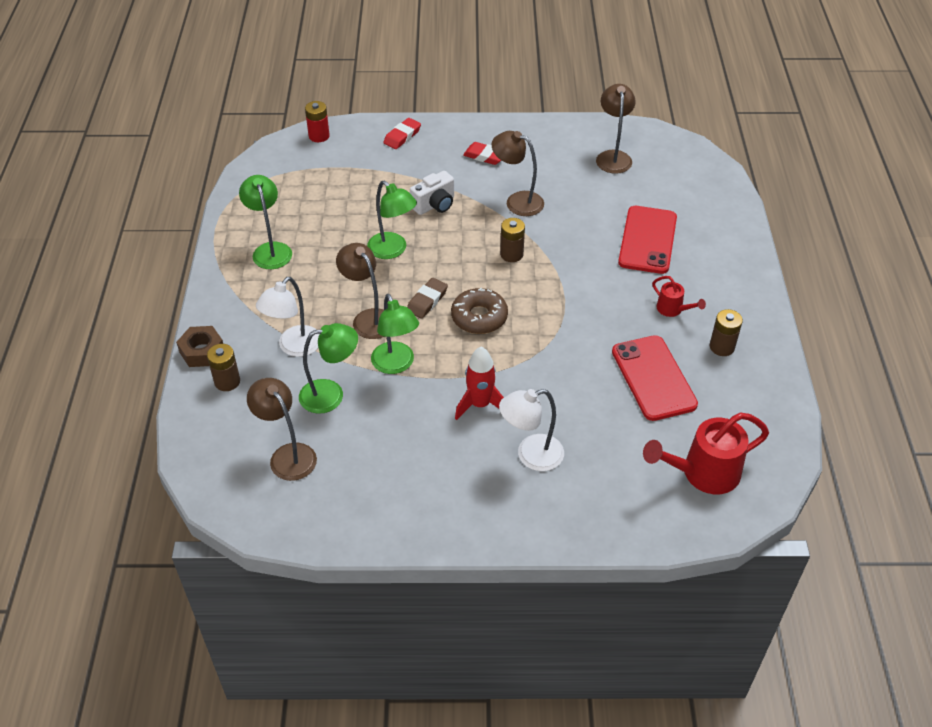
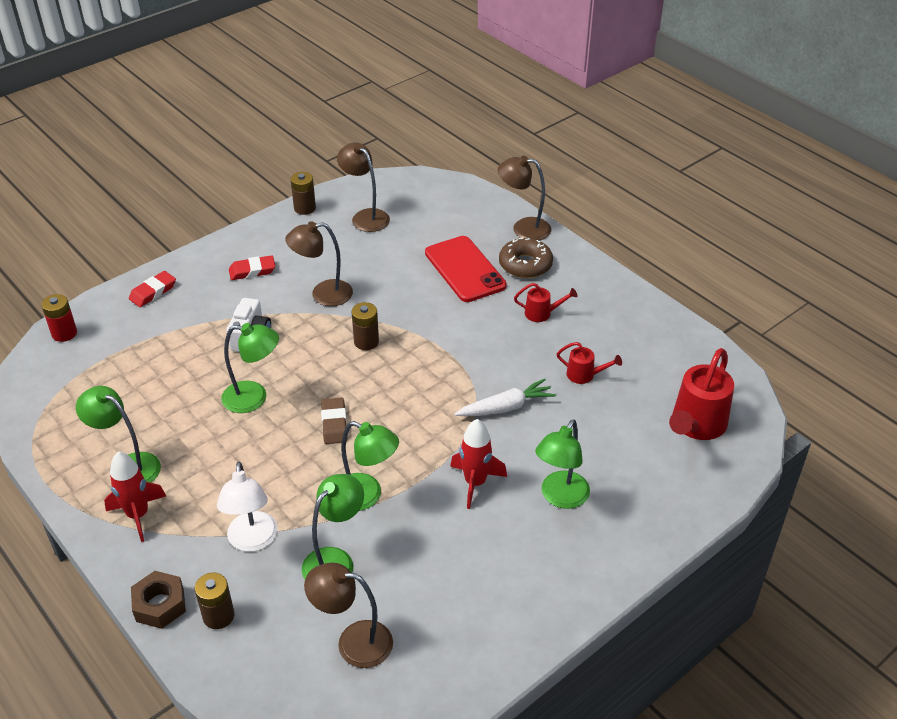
camera: 40 degrees left, 5 degrees down
(245, 286) = (138, 515): none -> red rocket
(368, 318) = (296, 471): brown lamp -> brown lamp (523, 228)
(402, 136) = (153, 292): red eraser -> red eraser turned 45 degrees clockwise
(479, 317) = (395, 410): brown donut -> brown donut (525, 264)
(531, 455) = (560, 497): white lamp -> green lamp
(563, 364) = (506, 407): none -> white carrot
(653, 378) = (585, 375): red phone -> red watering can
(722, 347) = (607, 321): brown battery -> brown battery (305, 208)

